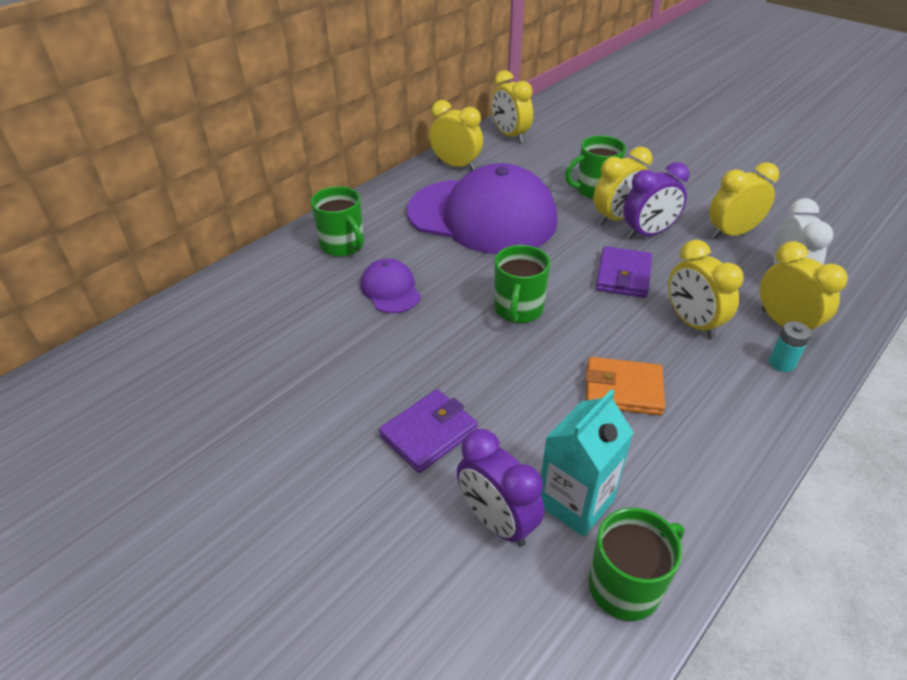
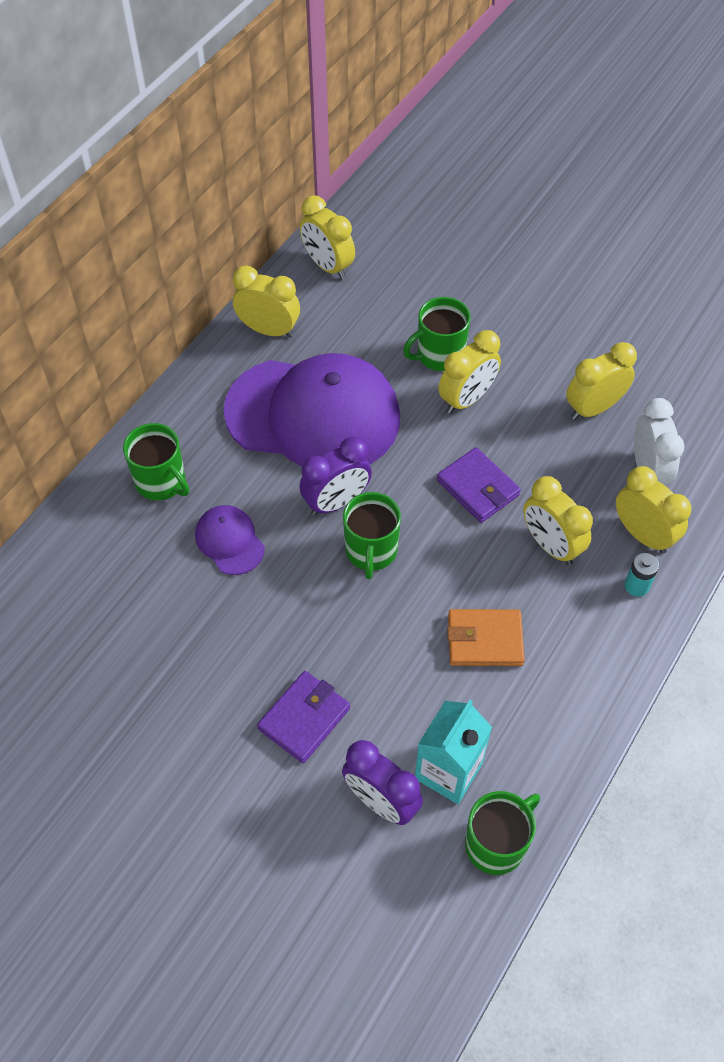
camera: 10 degrees left, 15 degrees up
(623, 275) = (478, 488): purple wallet -> purple wallet turned 45 degrees counterclockwise
(648, 233) = (502, 419): purple clock -> purple clock (336, 502)

